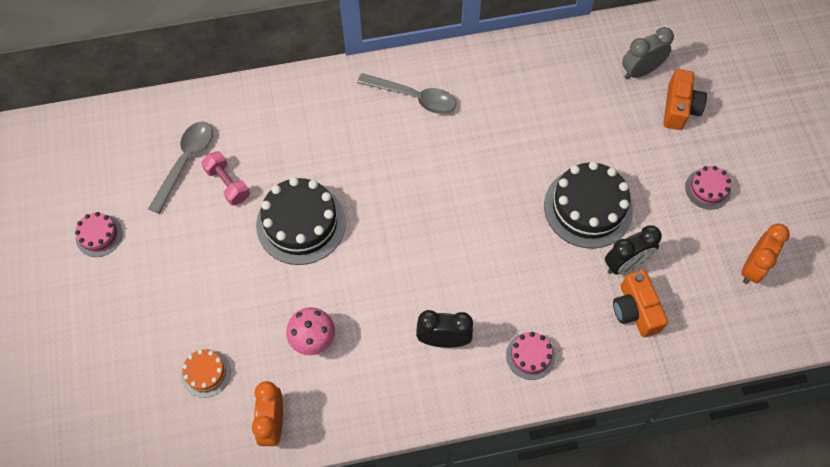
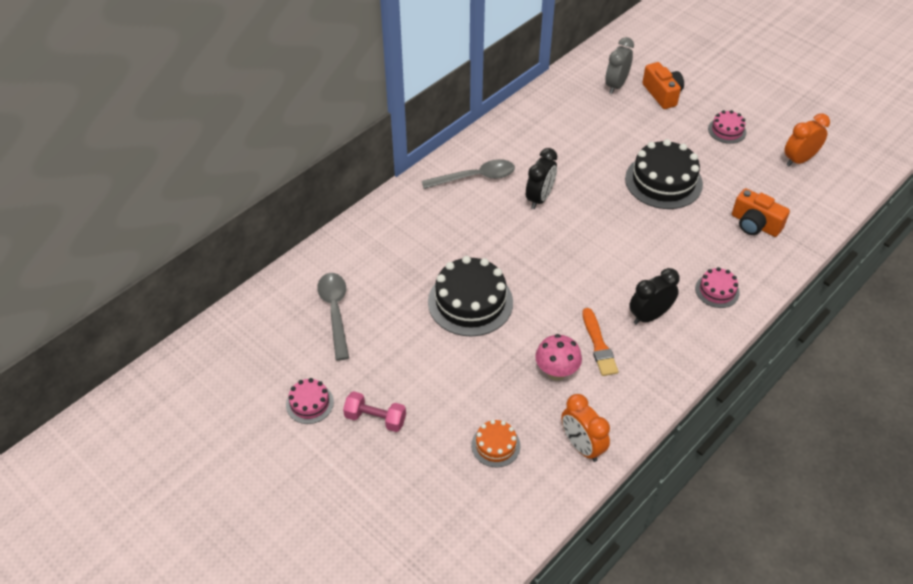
camera: 35 degrees left, 15 degrees down
(227, 184) = (385, 308): pink dumbbell -> pink dumbbell (375, 419)
(372, 338) = (598, 345): none -> orange brush
(625, 264) = (721, 201): black clock -> black clock (539, 198)
(752, 267) = (799, 160): orange clock -> orange clock turned 120 degrees counterclockwise

